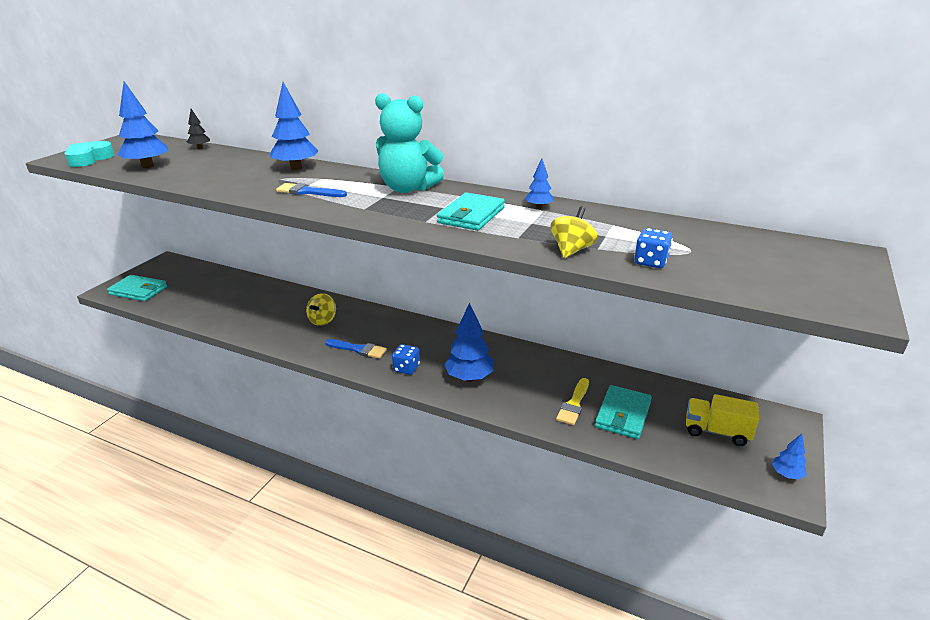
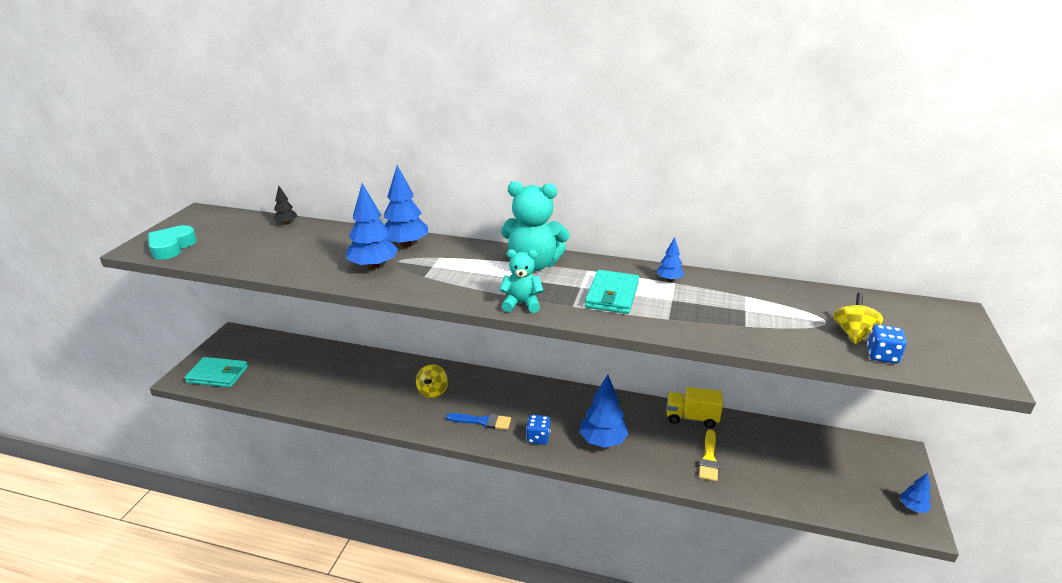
camera: 10 degrees left, 0 degrees up
(147, 166) = (244, 253): blue tree -> blue tree (373, 266)
(308, 192) = (436, 277): blue brush -> none
(376, 216) = (521, 304): none -> turquoise teddy bear
(571, 250) = (724, 330): yellow spinning top -> yellow spinning top (853, 333)
(623, 415) = (756, 464): turquoise wallet -> none
(650, 262) = (798, 338): blue dice -> blue dice (882, 355)
(716, 431) = (842, 472): yellow truck -> yellow truck (691, 418)

